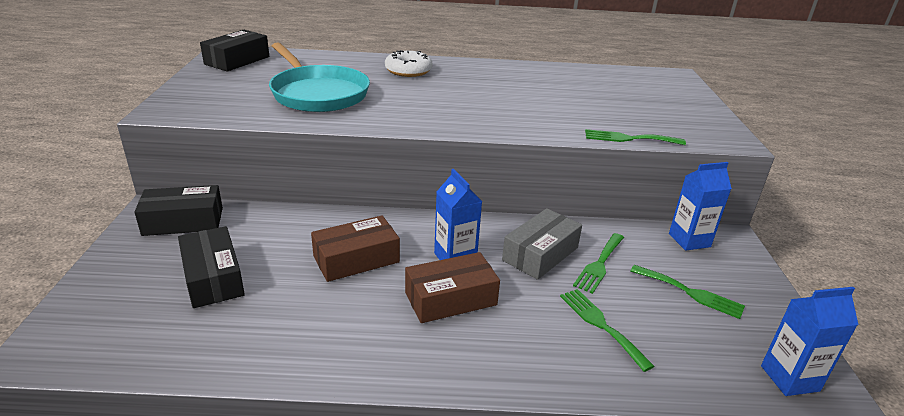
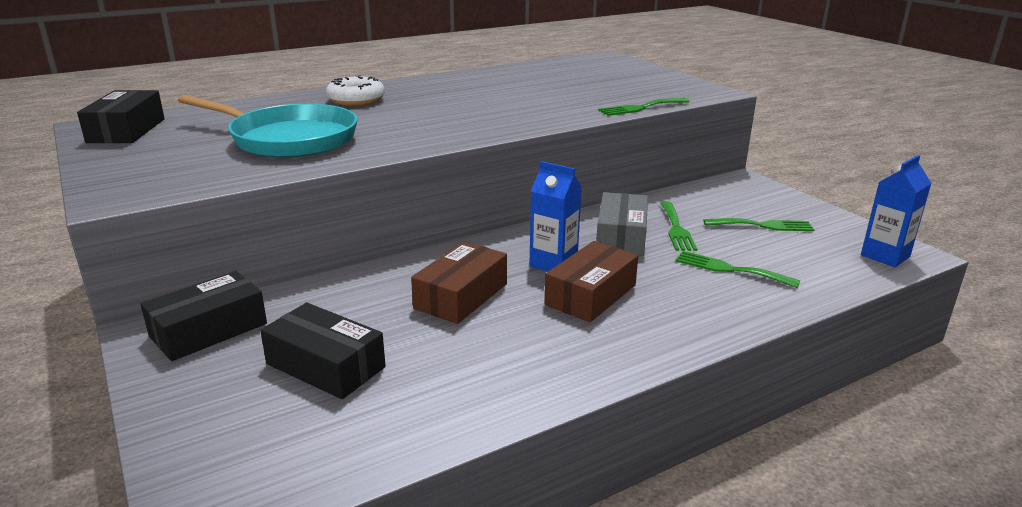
camera: 30 degrees left, 5 degrees down
(689, 240) = (719, 190): blue carton -> none

